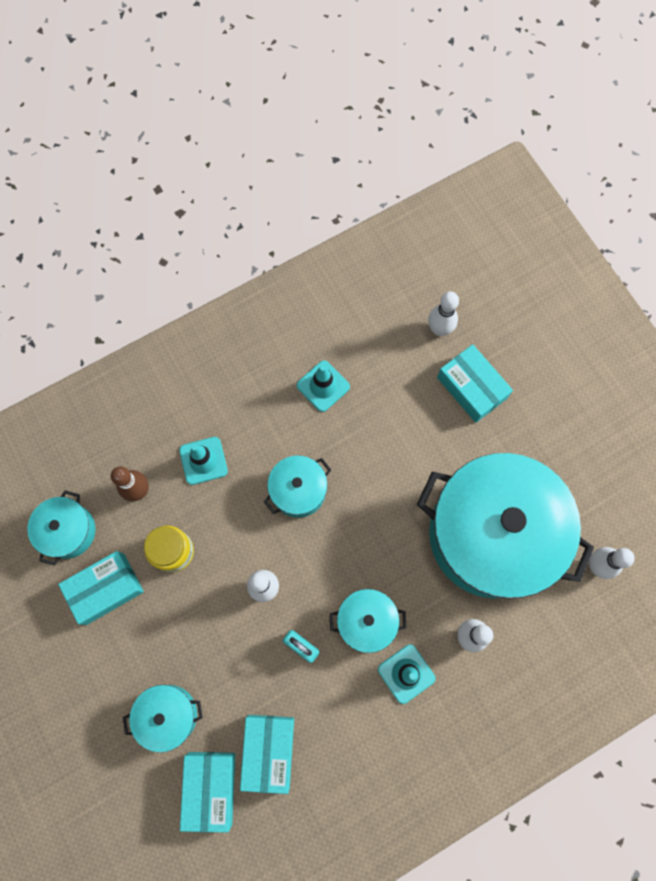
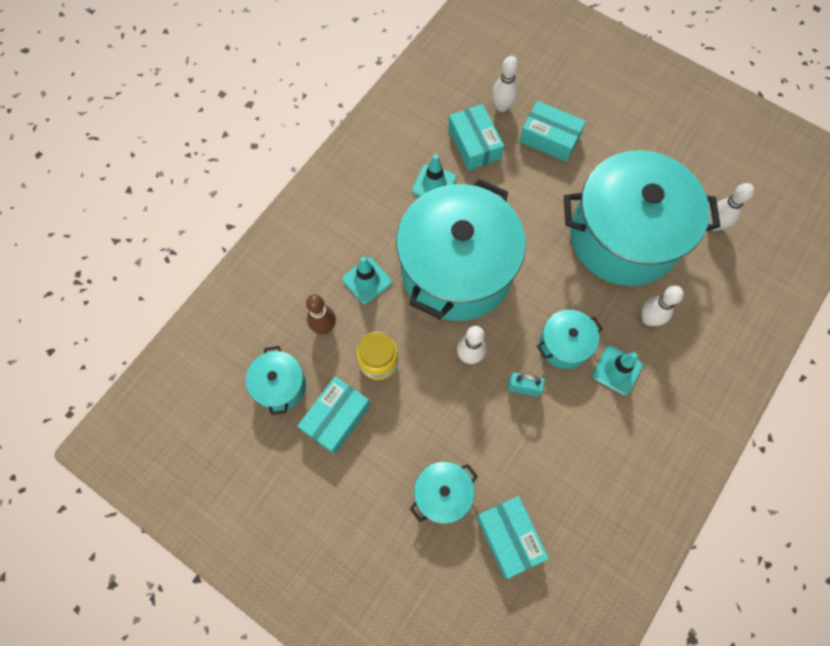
camera: 25 degrees left, 5 degrees down
(268, 751) = (541, 483): turquoise box -> turquoise box (474, 144)
(298, 490) = (456, 270): turquoise pot -> turquoise pot, size x2.27

